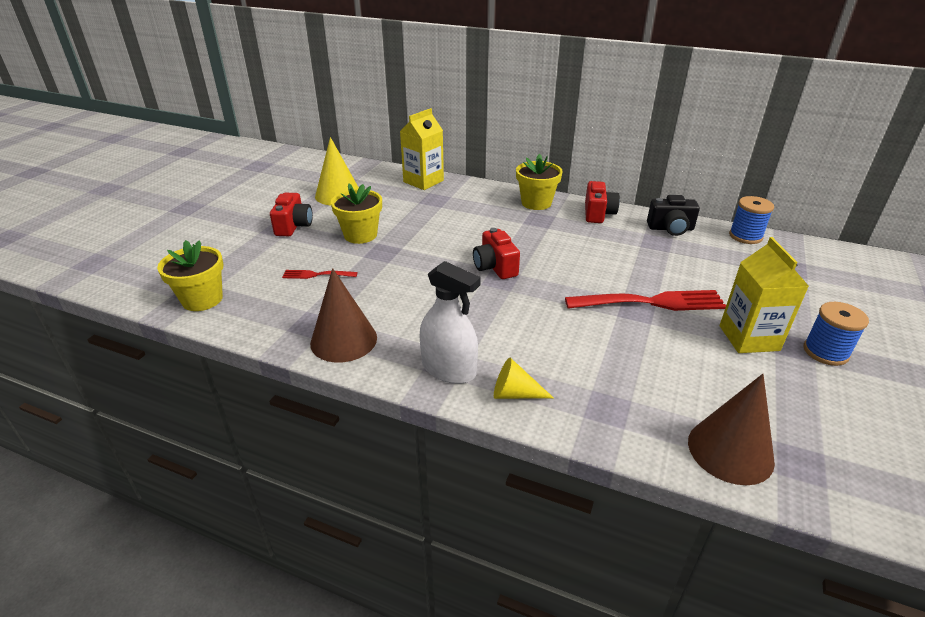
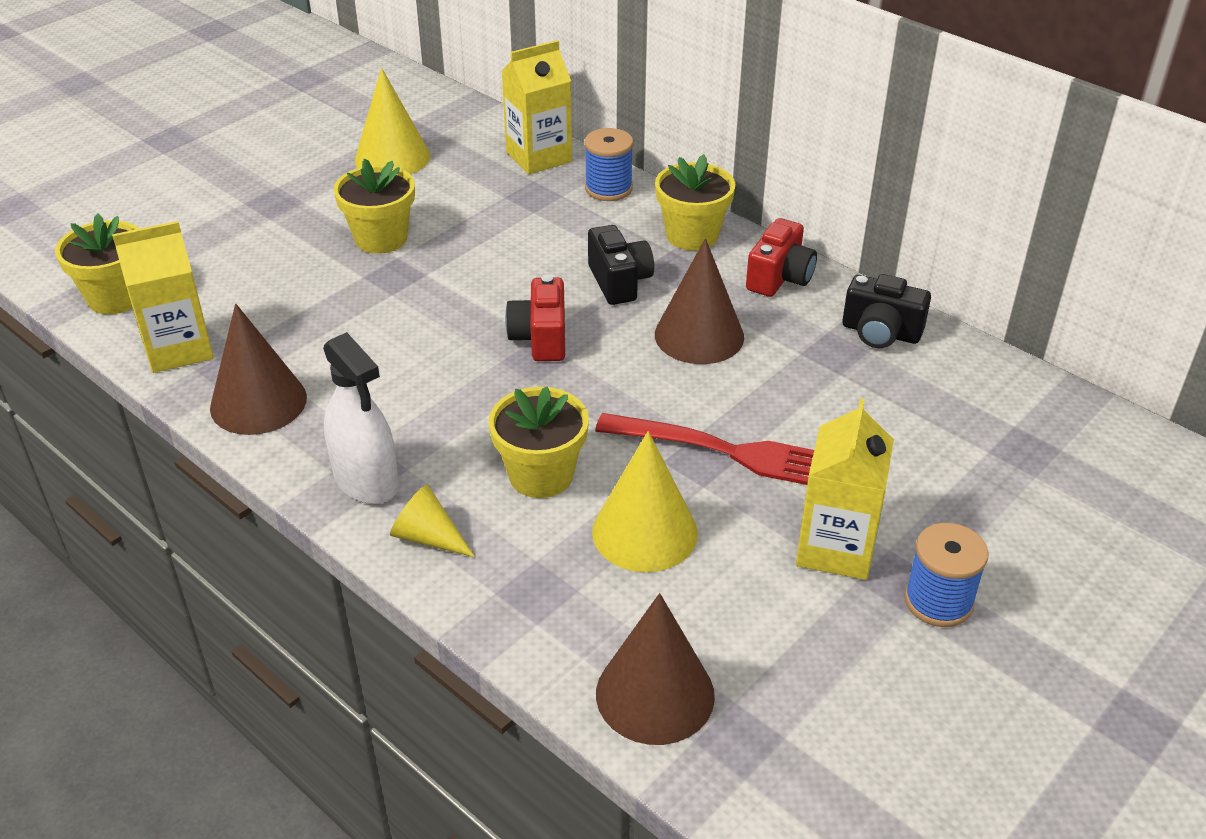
camera: 20 degrees right, 5 degrees up
(266, 320) = (178, 348): none -> yellow carton
(293, 226) = (296, 202): red camera -> none
(317, 275) = (282, 293): red fork -> none
(516, 231) = (619, 282): none -> black camera
(555, 340) = (541, 475): none -> yellow flower pot
(581, 248) = (699, 335): none -> brown cone
(641, 356) = (645, 532): none -> yellow cone
(745, 236) = (1001, 375): blue spool -> blue spool (608, 189)

